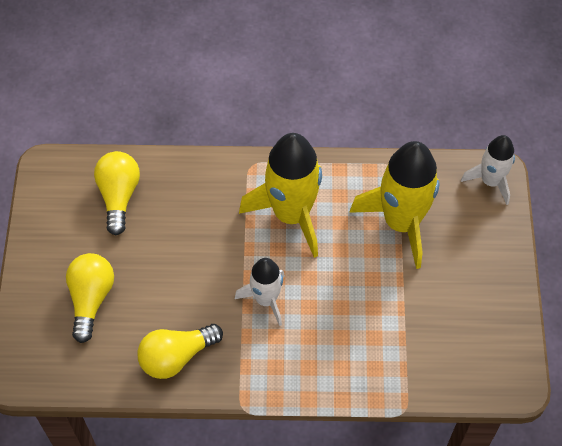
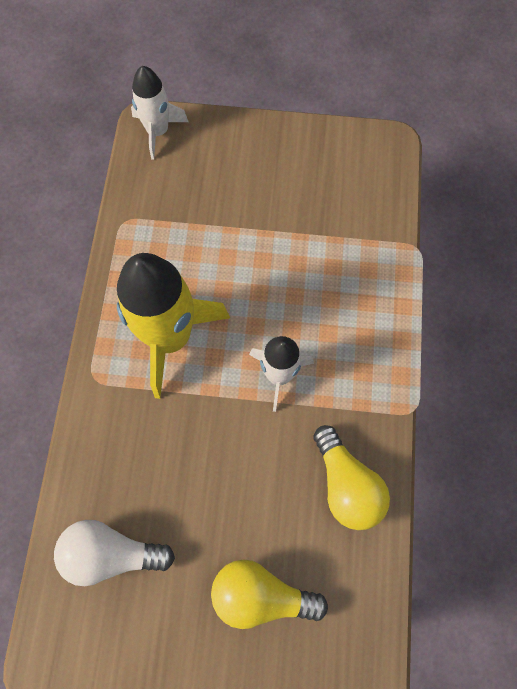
camera: 85 degrees left, 10 degrees up
(119, 196) = (111, 553): yellow light bulb -> white light bulb
(401, 222) = (196, 223): yellow rocket -> none

